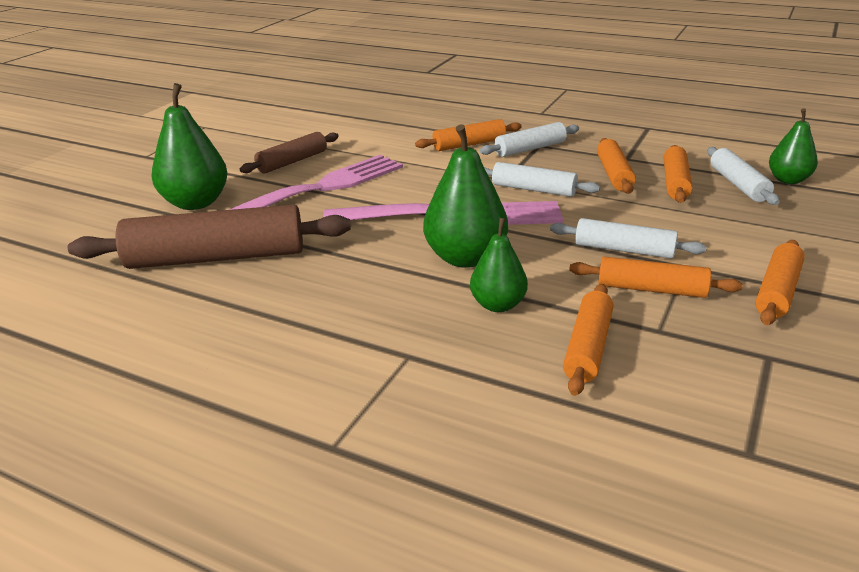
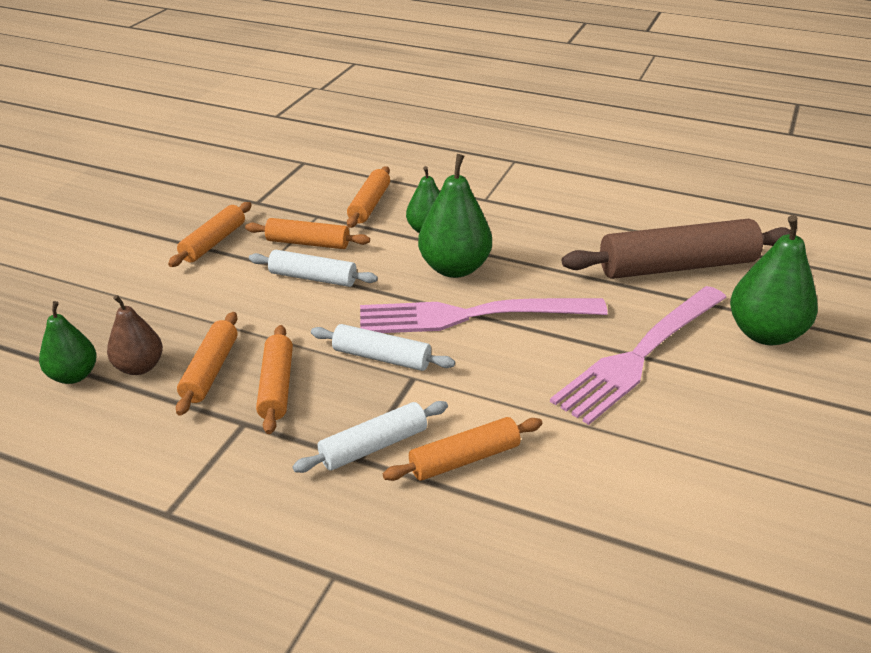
camera: 175 degrees right, 5 degrees up
(292, 162) = (709, 414): brown rolling pin -> none
(738, 184) = (139, 367): white rolling pin -> brown pear

